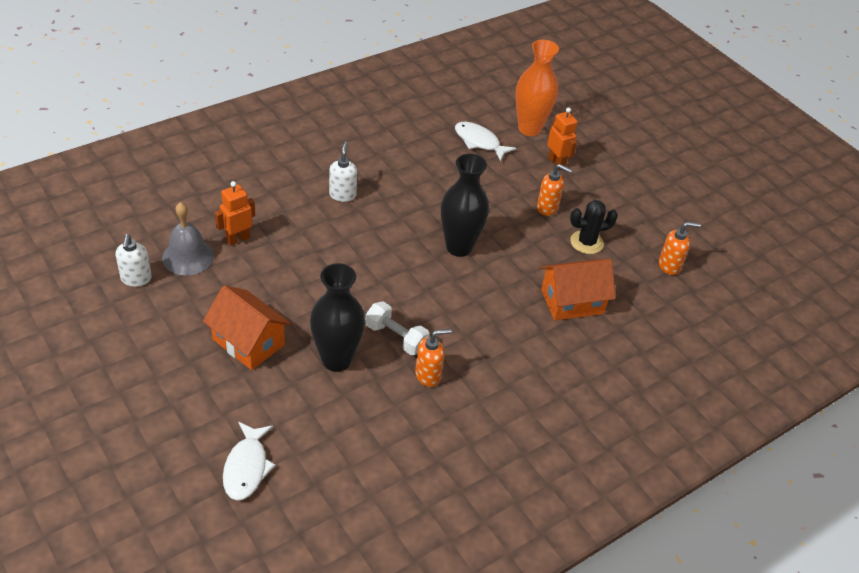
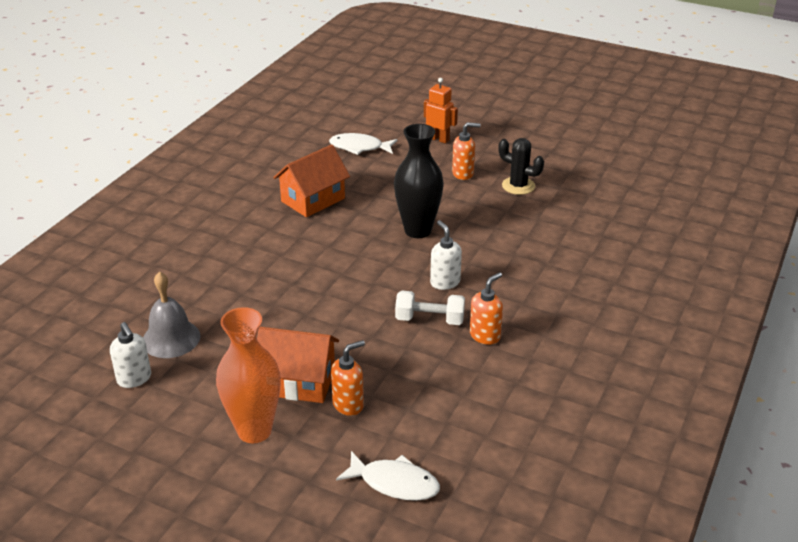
camera: 25 degrees left, 10 degrees down
(238, 239) = (207, 304): orange robot -> none
(247, 467) = (394, 483): white fish -> white fish turned 45 degrees counterclockwise
(336, 360) = (394, 360): black vase -> none
(342, 195) = (275, 231): white soap dispenser -> white soap dispenser (445, 282)
(529, 129) = (393, 123): orange vase -> orange vase (254, 431)
(572, 301) = (548, 232): orange house -> orange house (313, 200)
(586, 242) = (518, 186): black cactus -> black cactus turned 75 degrees clockwise
(669, 266) = (597, 177): orange soap dispenser -> orange soap dispenser (348, 404)

